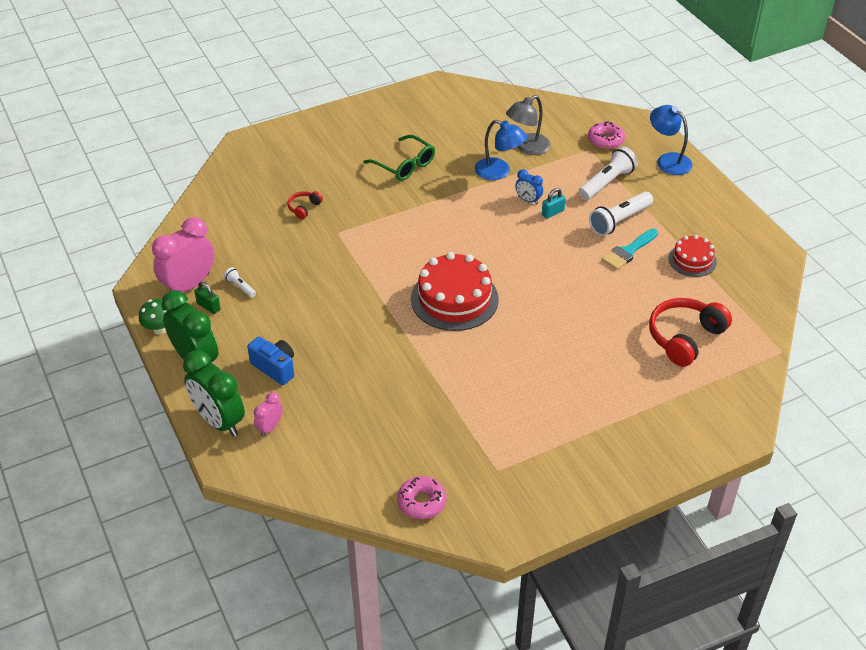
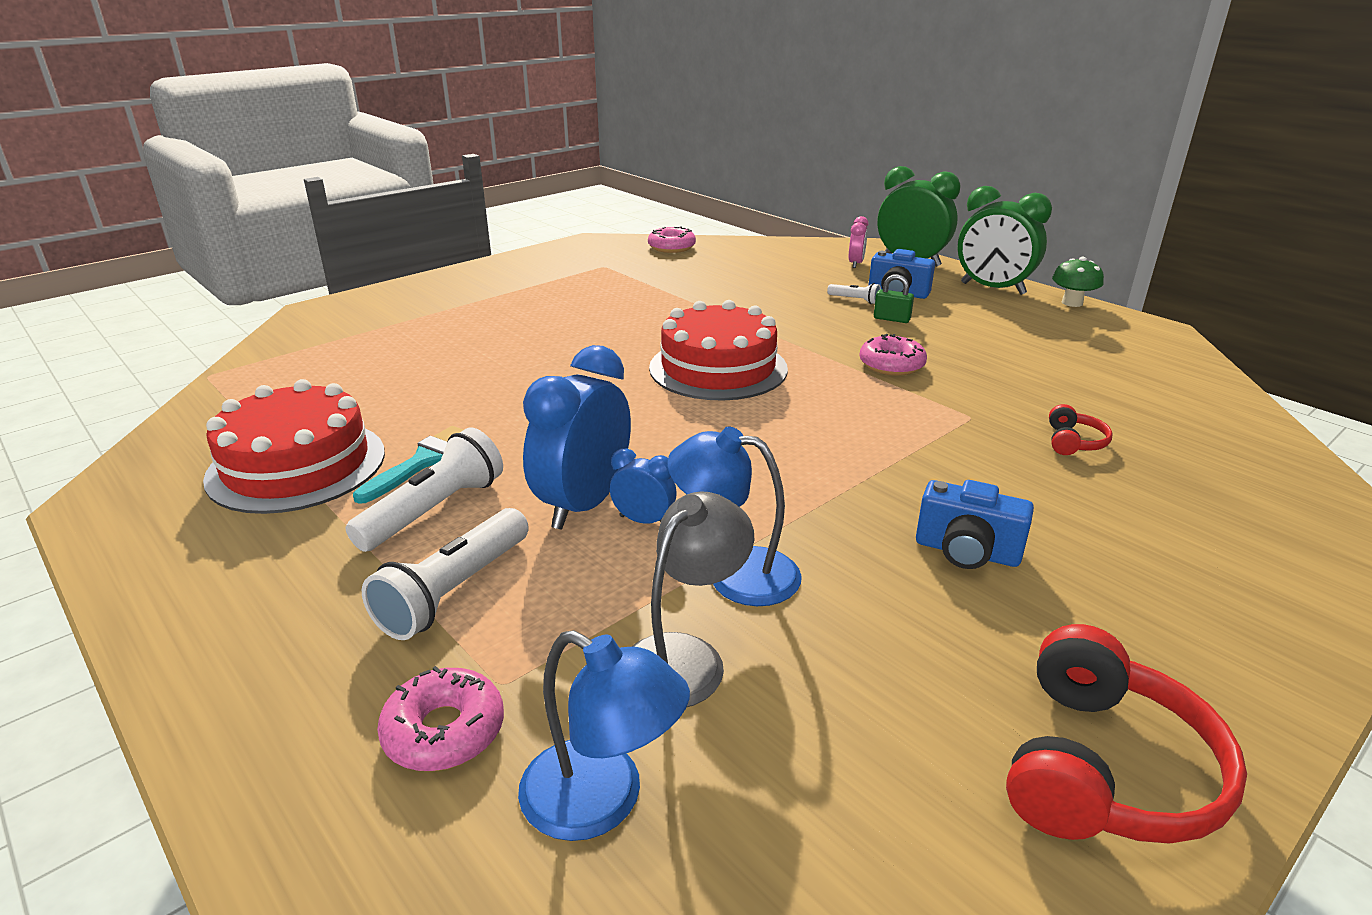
camera: 165 degrees right, 15 degrees down
(189, 285) = (1101, 337): pink clock -> none
(208, 307) = (1045, 324): green padlock -> green padlock (891, 319)
(240, 287) = (1032, 343): white flashlight -> white flashlight (855, 300)
(346, 282) = (891, 365): none -> pink donut
(405, 165) = (966, 552): green glasses -> blue camera
(552, 212) = (583, 505): turquoise padlock -> blue clock
(668, 160) = (255, 690): blue lamp -> blue lamp (602, 801)
(685, 338) = (356, 372): red headphones -> red headphones (1103, 768)
(692, 260) = (297, 465): red cake -> red cake, size x1.78

